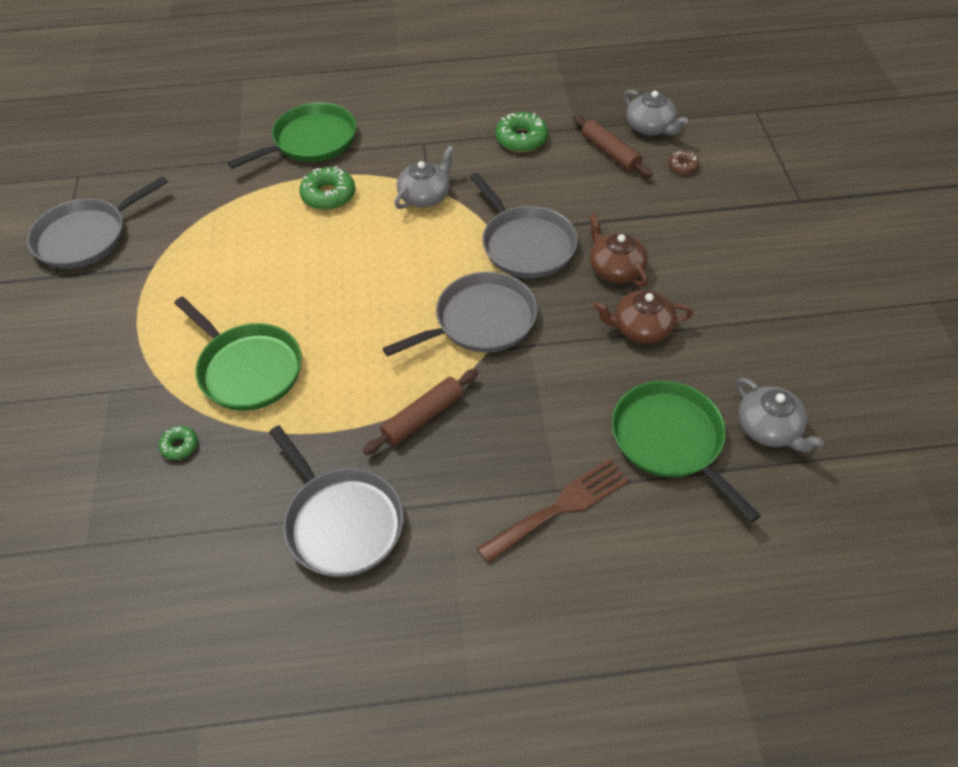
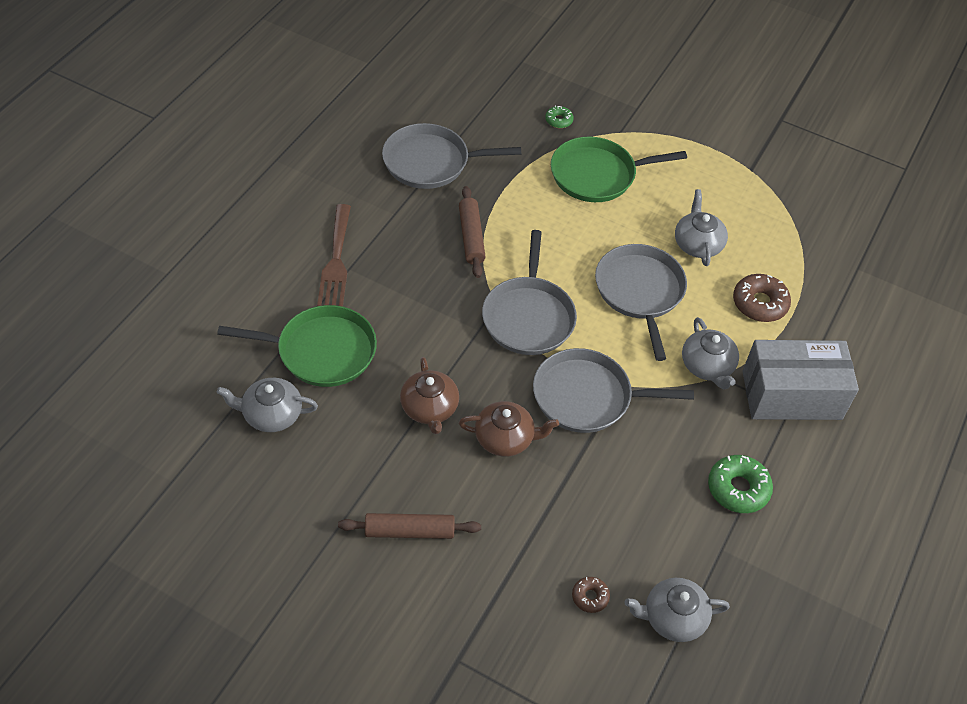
camera: 120 degrees right, 0 degrees up
(86, 237) = (816, 148): grey pan -> grey pan (640, 292)
(288, 258) = (697, 244): none -> grey teapot
(311, 141) = (852, 329): green pan -> none
(328, 195) = (759, 303): green donut -> brown donut
(409, 146) = (791, 395): none -> grey box
(610, 153) = (659, 549): brown rolling pin -> brown rolling pin (409, 531)
(641, 328) = (429, 408): brown teapot -> brown teapot turned 135 degrees clockwise

